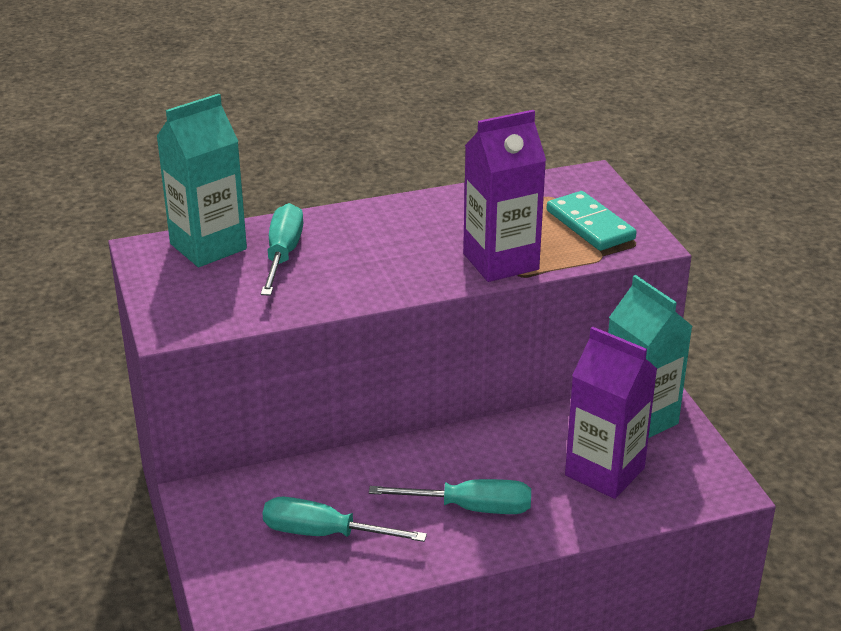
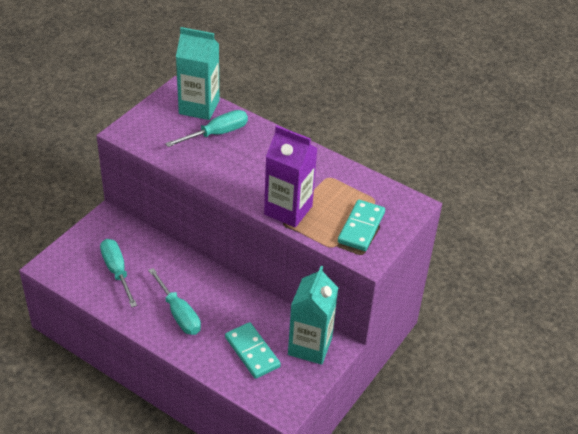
camera: 50 degrees right, 10 degrees up
(604, 472) = (252, 352): purple carton -> turquoise domino

